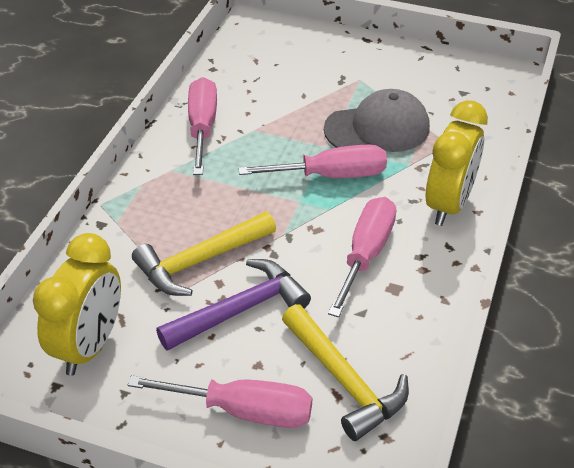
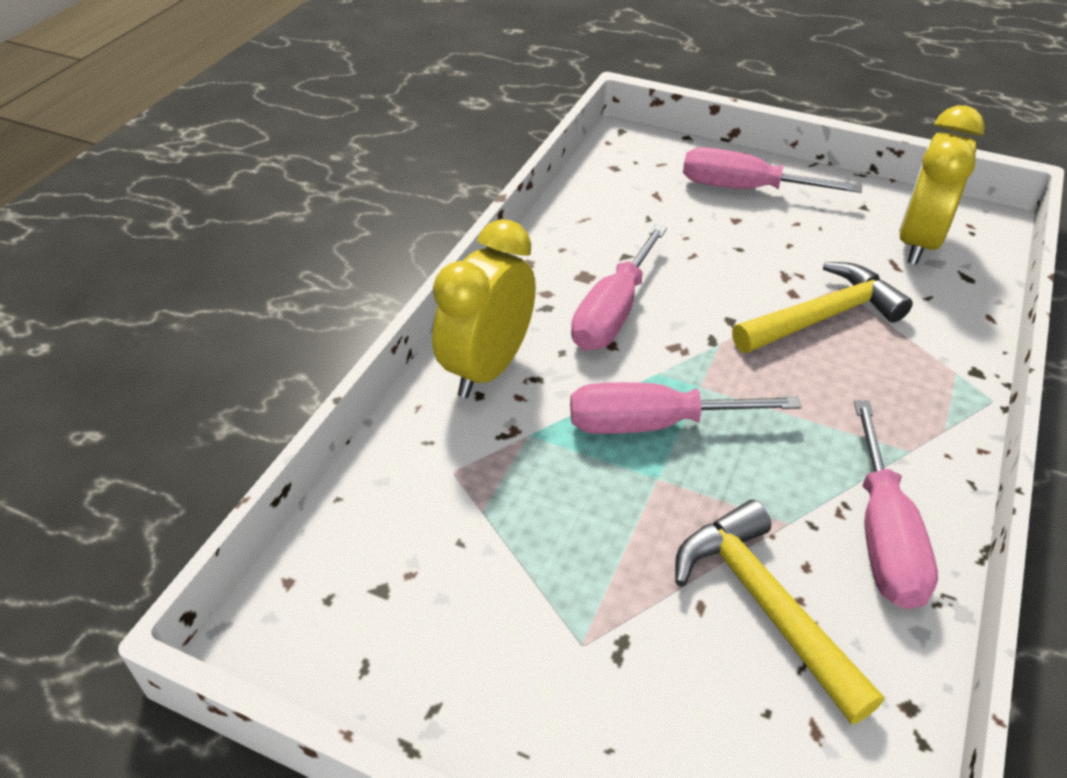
camera: 175 degrees left, 0 degrees up
(240, 310) = (762, 264): purple hammer -> none
(344, 380) = (649, 203): yellow hammer -> yellow hammer (765, 605)
(377, 128) = (566, 510): grey cap -> none

